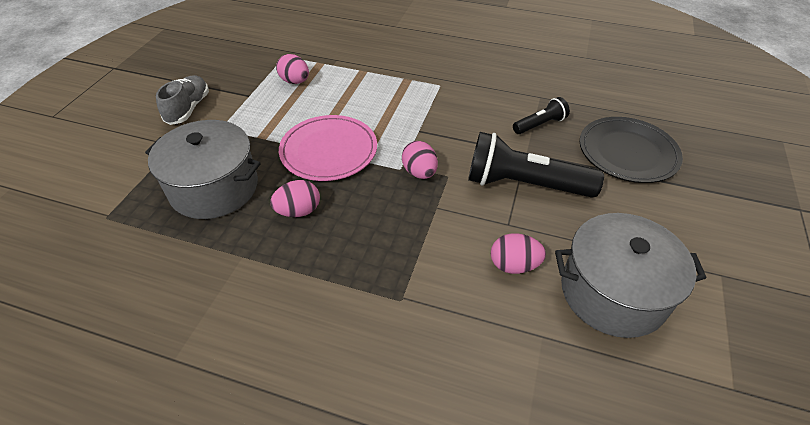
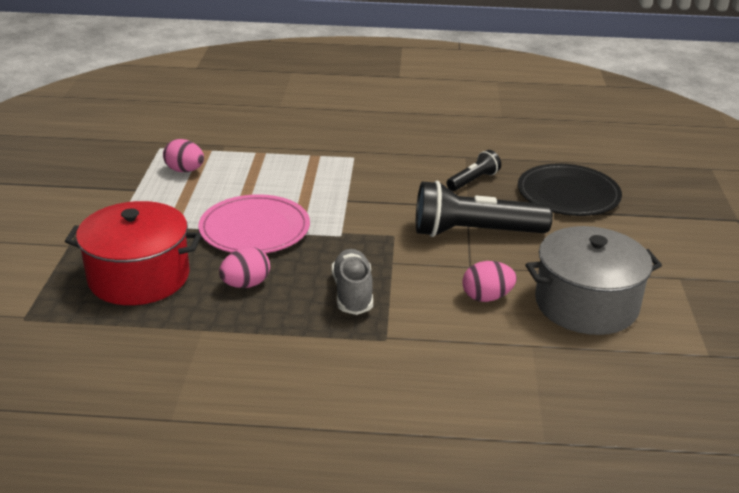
camera: 15 degrees left, 15 degrees down
(188, 109) = (67, 210): grey shoe -> grey shoe (353, 293)
(214, 188) = (139, 277): grey pot -> red pot
(419, 172) = (363, 236): pink egg -> none

